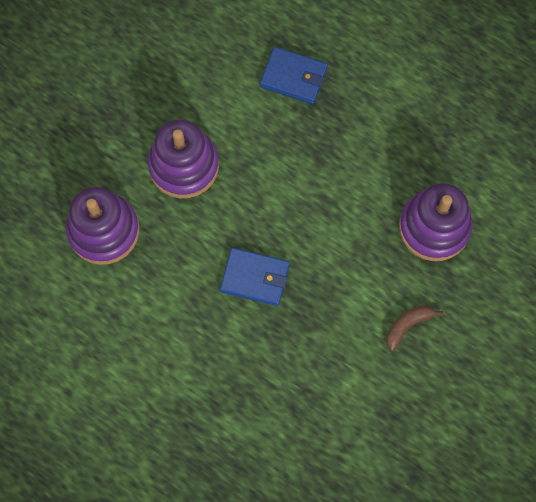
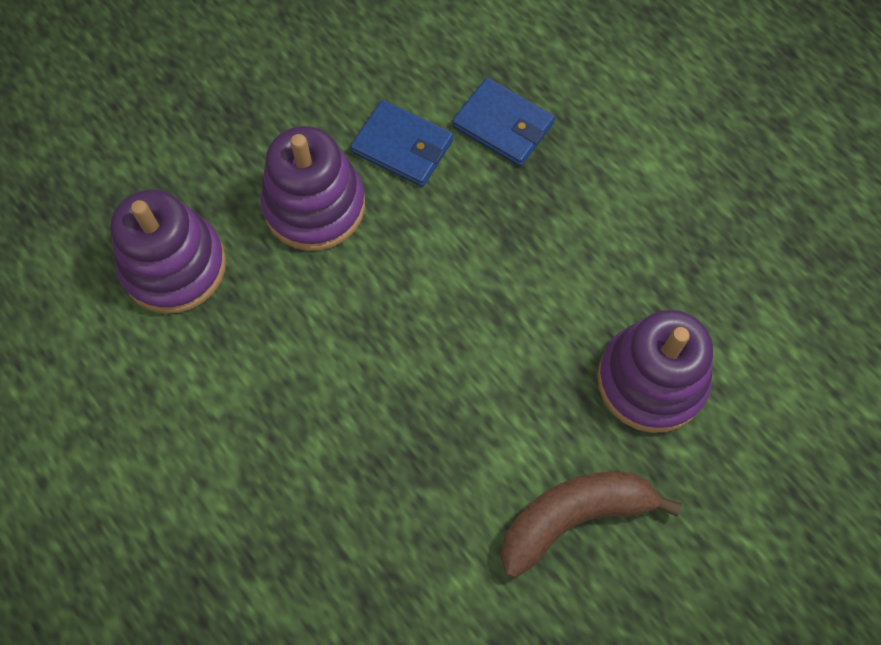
camera: 15 degrees right, 5 degrees down
(254, 278) = (365, 386): blue wallet -> blue wallet (402, 146)
(407, 325) = (574, 517): brown banana -> brown banana, size x1.78

